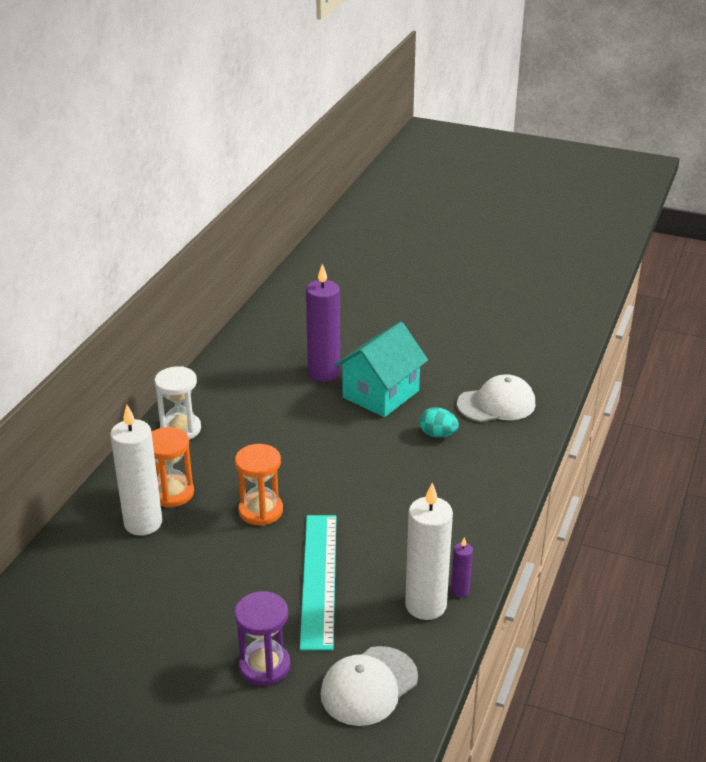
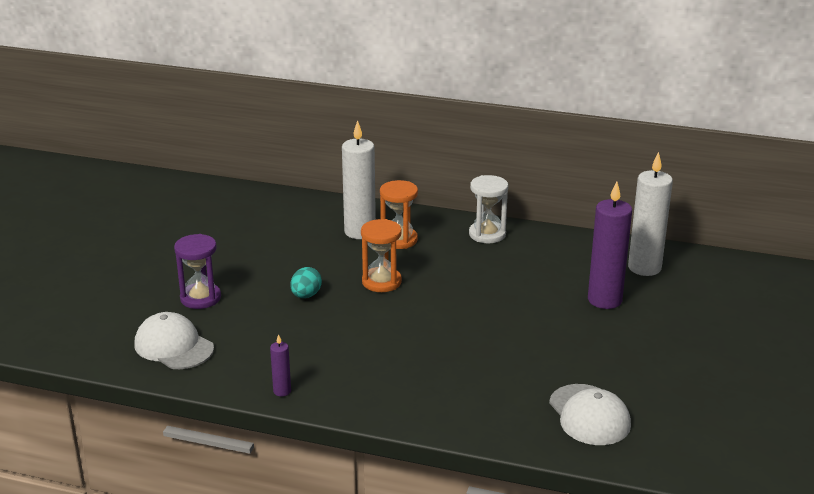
camera: 85 degrees right, 5 degrees down
(319, 579) = (296, 316): turquoise ruler -> none
(380, 394) = (579, 336): turquoise house -> none
(425, 605) = (263, 372): white candle -> white candle (644, 268)
(438, 434) = (519, 374): turquoise egg -> turquoise egg (306, 295)

